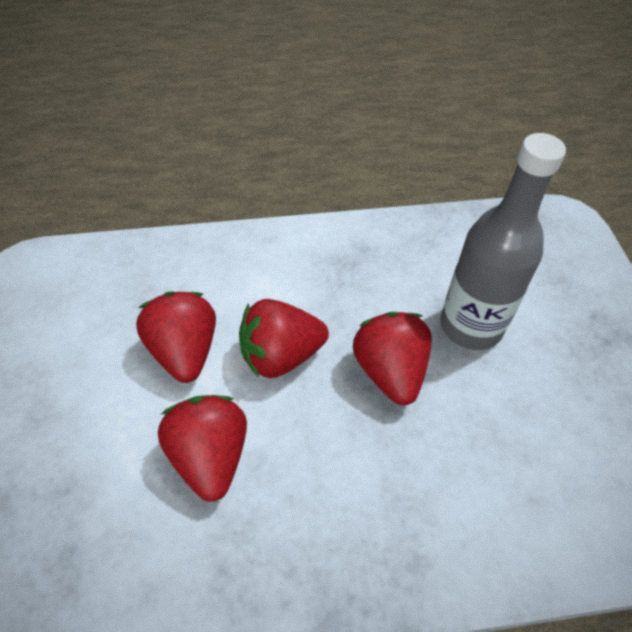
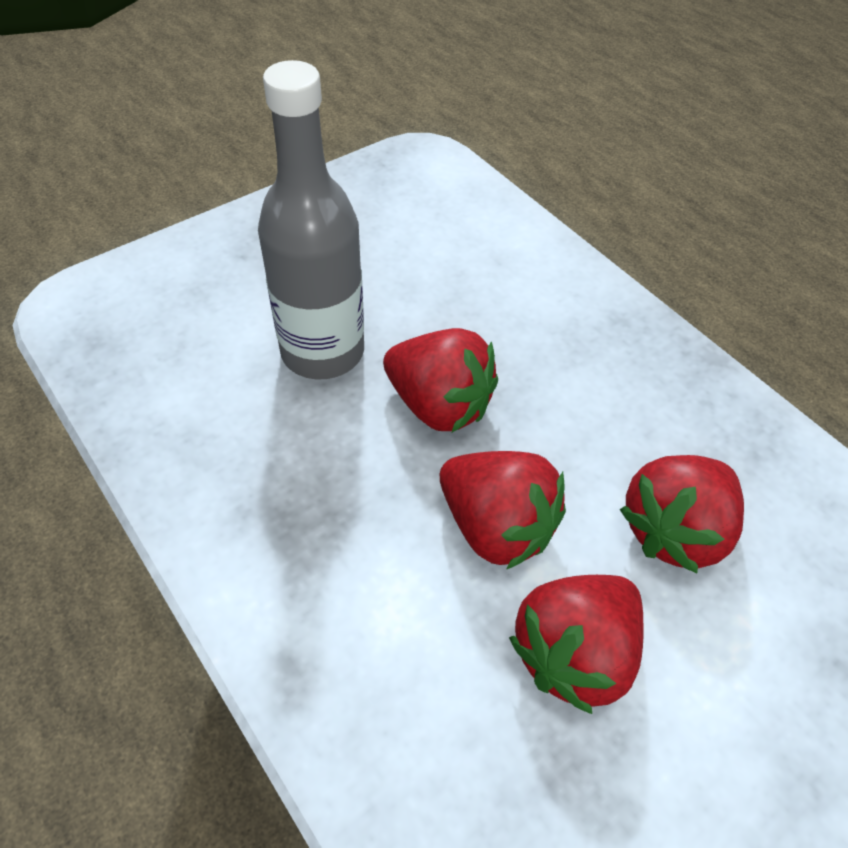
camera: 120 degrees left, 0 degrees up
(390, 371) = (438, 405): red strawberry -> red strawberry turned 105 degrees counterclockwise

